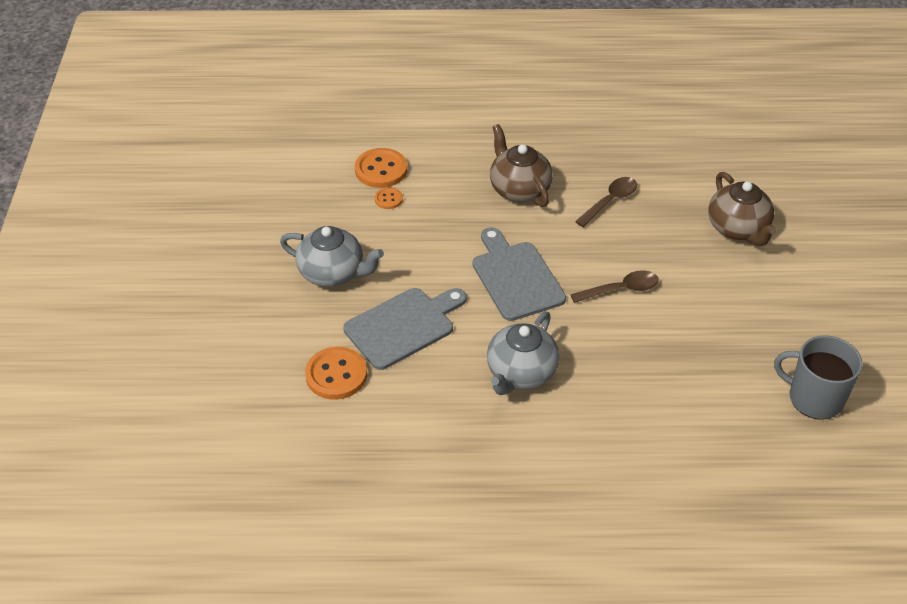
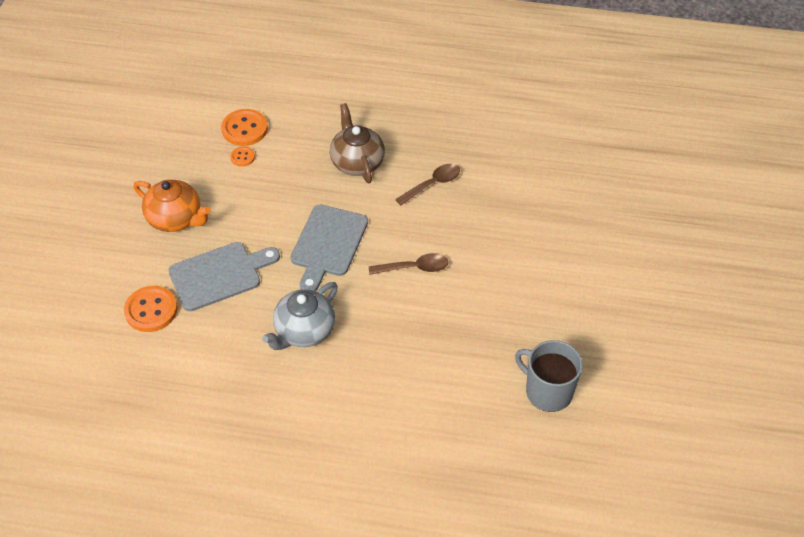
camera: 10 degrees right, 5 degrees up
(333, 273) = (176, 219): grey teapot -> orange teapot
(516, 277) = (328, 244): grey cutting board -> grey cutting board turned 150 degrees counterclockwise
(738, 229) = (536, 225): brown teapot -> none

